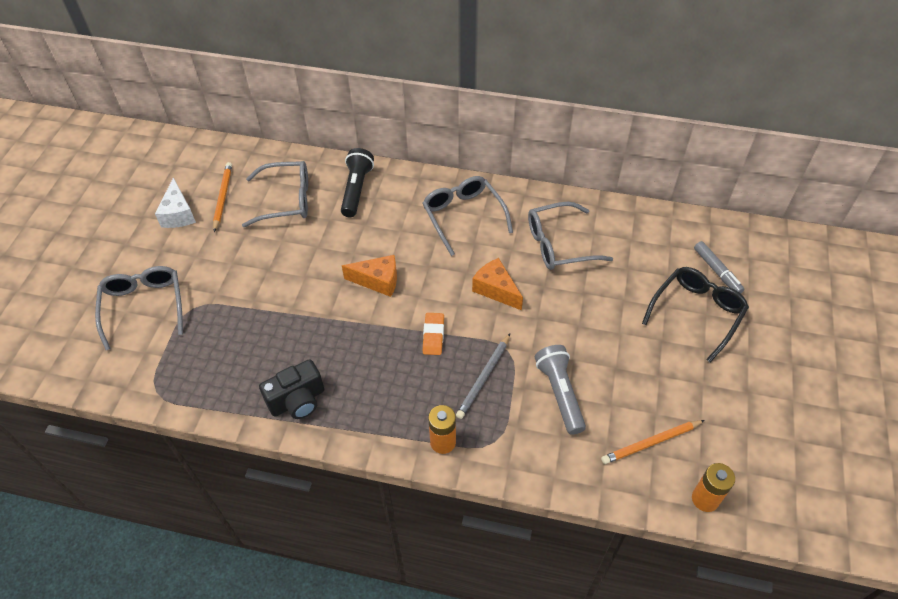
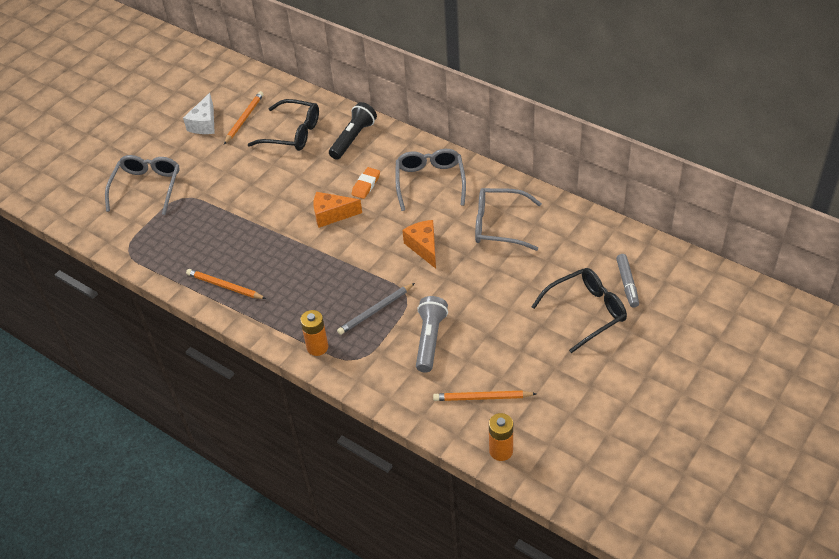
camera: 25 degrees right, 5 degrees down
(287, 200) = (293, 133): grey glasses -> black glasses
(297, 401) = (225, 286): black camera -> orange pencil
(378, 281) = (332, 215): orange cheese -> orange cheese turned 150 degrees clockwise
(433, 335) = (353, 268): orange eraser -> orange eraser (366, 185)

